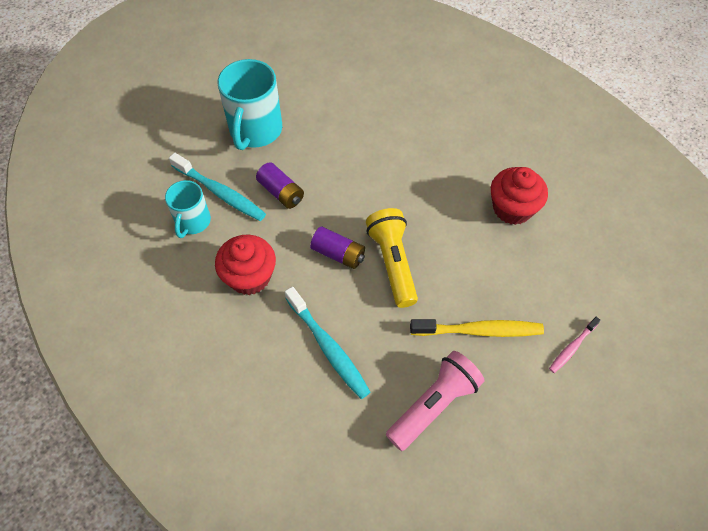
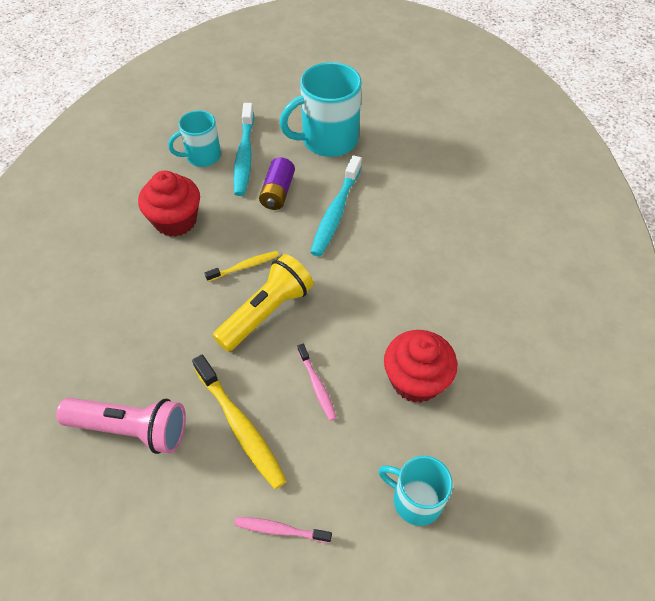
camera: 55 degrees right, 5 degrees down
(328, 347) = (141, 312): turquoise toothbrush -> turquoise toothbrush (336, 212)
(338, 254) = (244, 267): purple battery -> yellow toothbrush
(478, 266) = (317, 385): none -> pink toothbrush
(596, 260) = (415, 500): none -> turquoise mug

